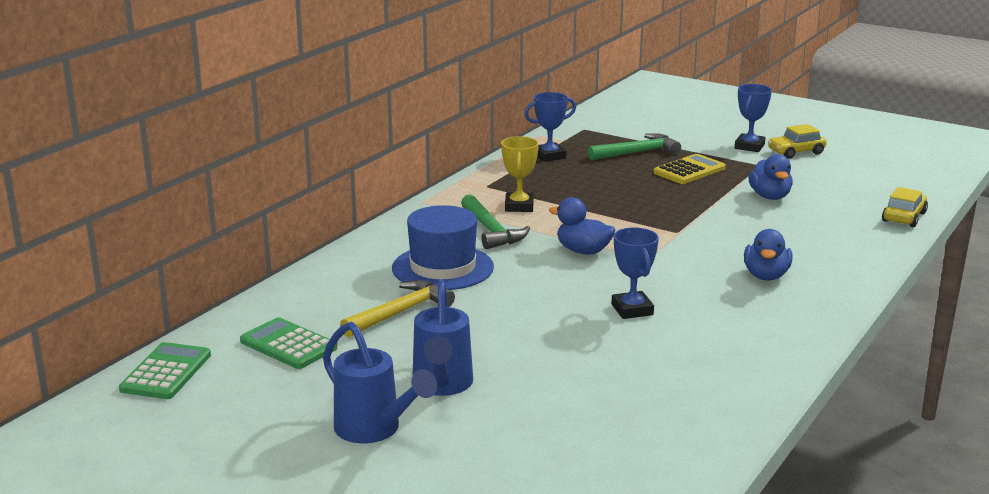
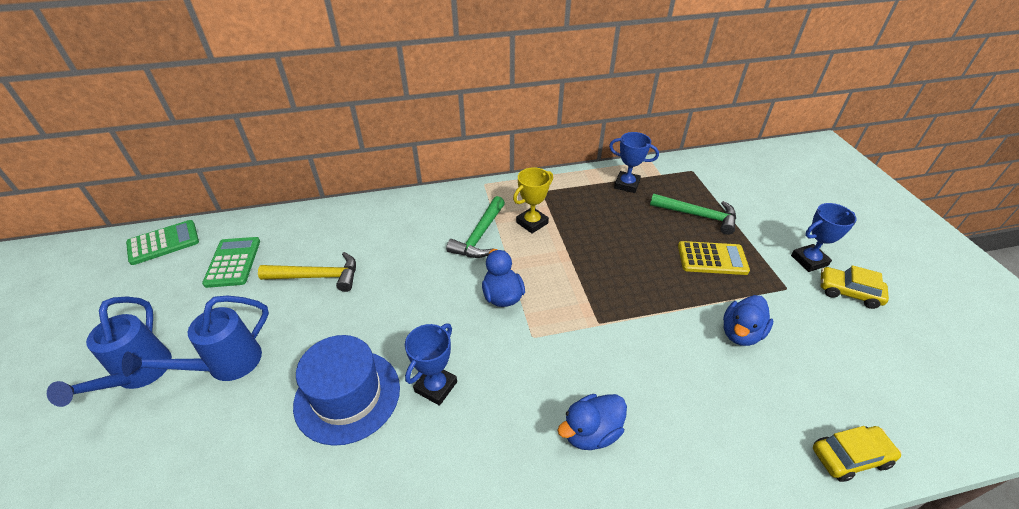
camera: 45 degrees right, 20 degrees up
(443, 268) = (400, 252): blue hat -> blue hat (347, 395)

